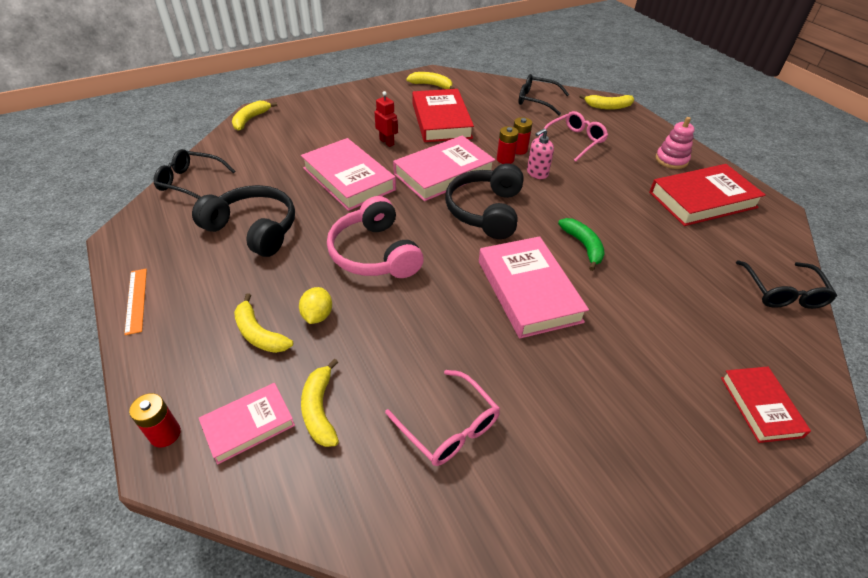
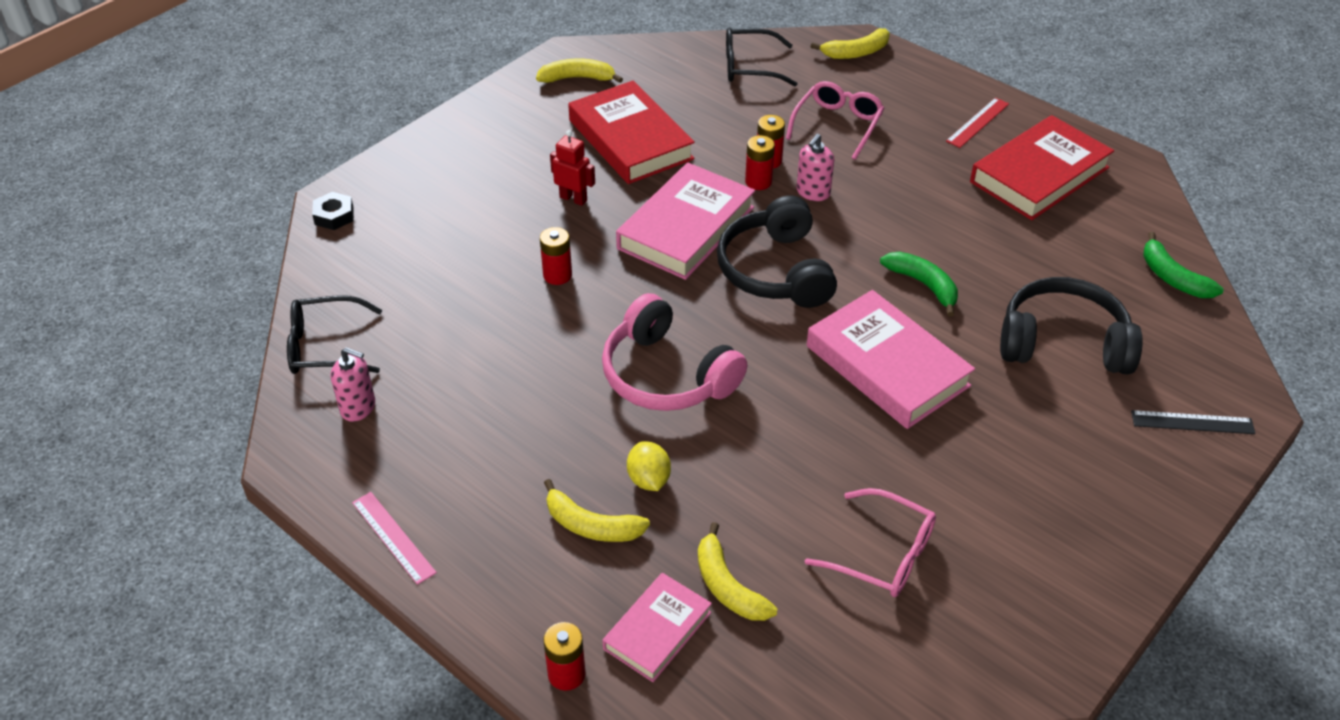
camera: 20 degrees left, 0 degrees up
(136, 300) = (393, 537): orange ruler -> pink ruler
(180, 219) = (358, 407): none -> pink soap dispenser
(250, 119) = (334, 216): yellow banana -> black nut
(253, 229) = (477, 391): black headphones -> black headphones (1063, 343)
(348, 179) = (557, 275): pink book -> red battery
(671, 160) = (977, 122): pink stacking toy -> red ruler
(760, 406) = (1192, 422): red book -> black ruler
(782, 292) = (1172, 277): black glasses -> green banana

